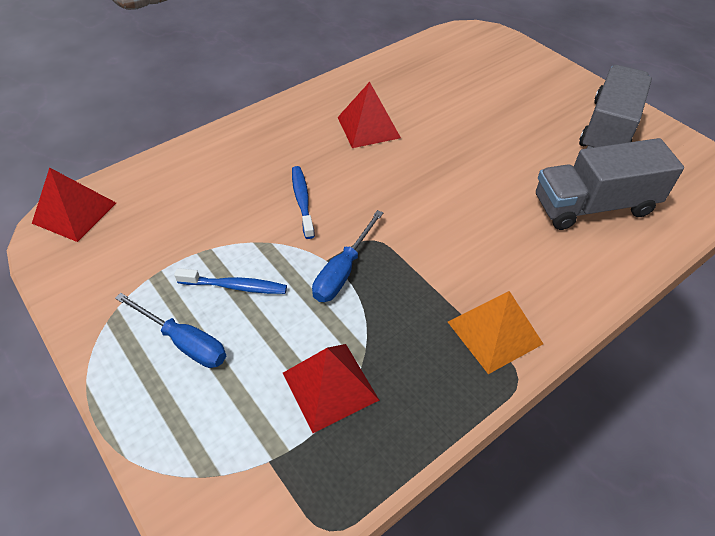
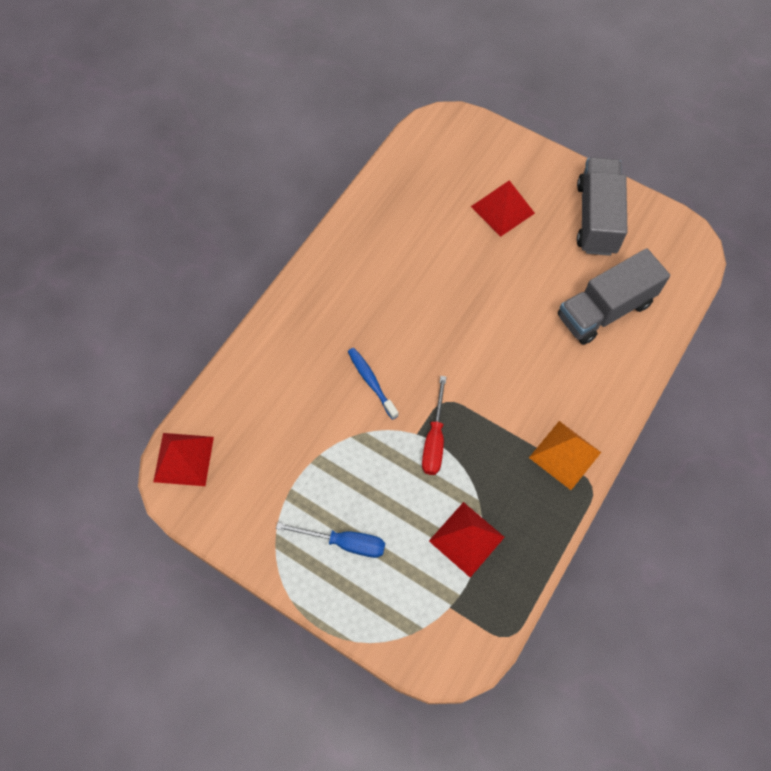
camera: 20 degrees left, 15 degrees up
(235, 286) = (358, 482): blue toothbrush -> none
(343, 271) = (434, 439): blue screwdriver -> red screwdriver
(368, 127) = (392, 280): red pyramid -> red pyramid (502, 209)

